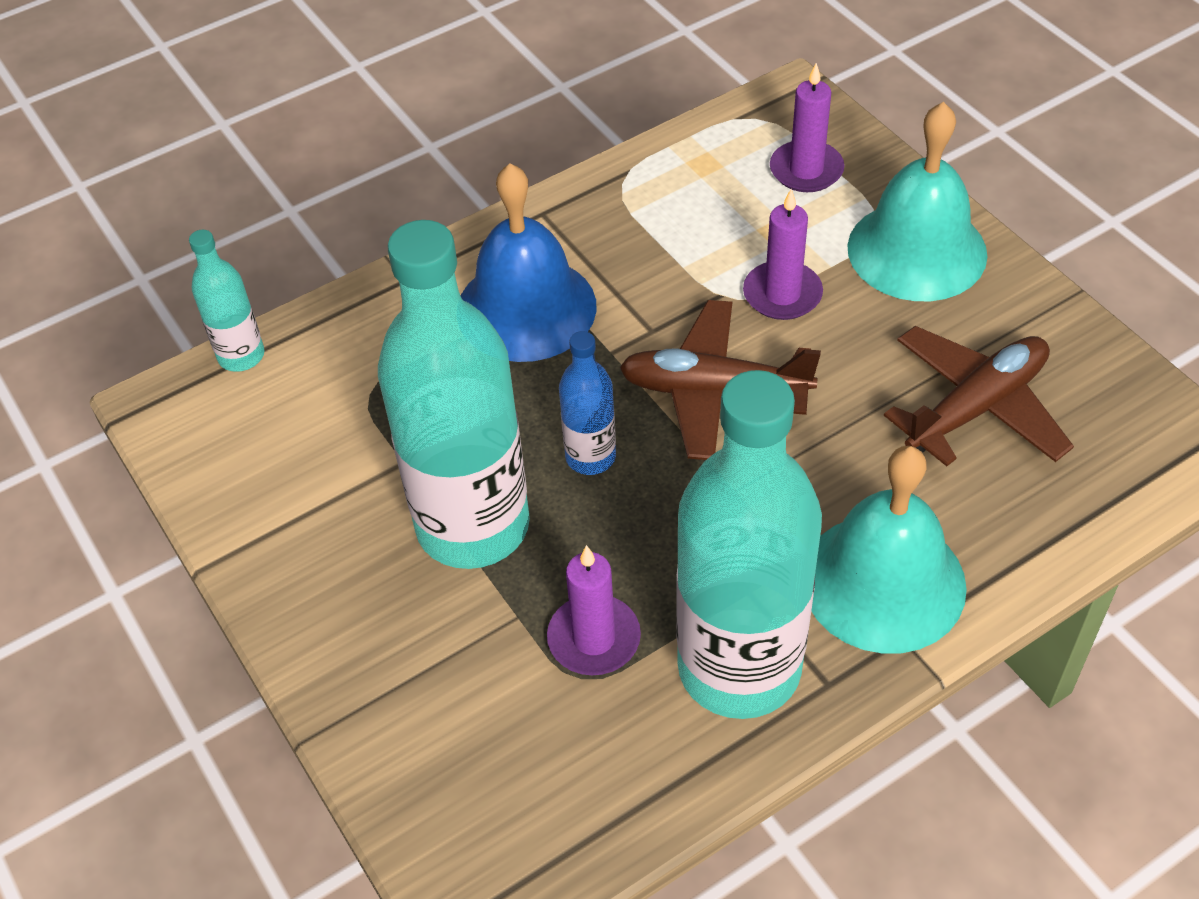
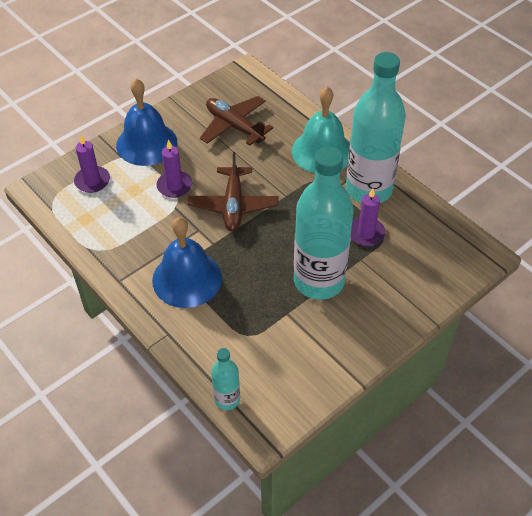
camera: 100 degrees left, 0 degrees up
(590, 457) = (275, 244): blue bottle -> none
(917, 250) = (146, 143): turquoise bell -> blue bell

